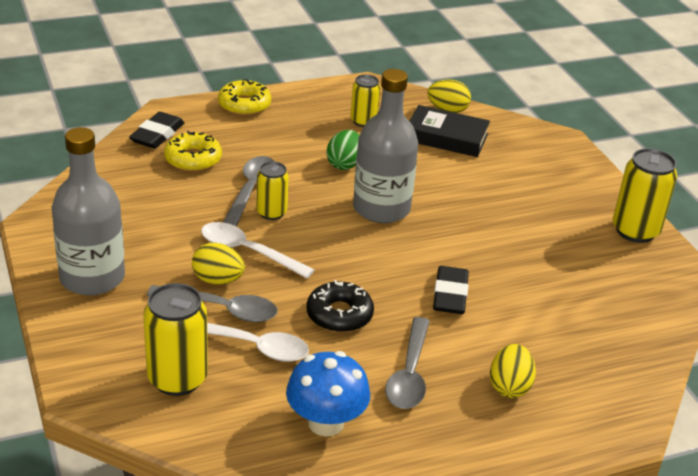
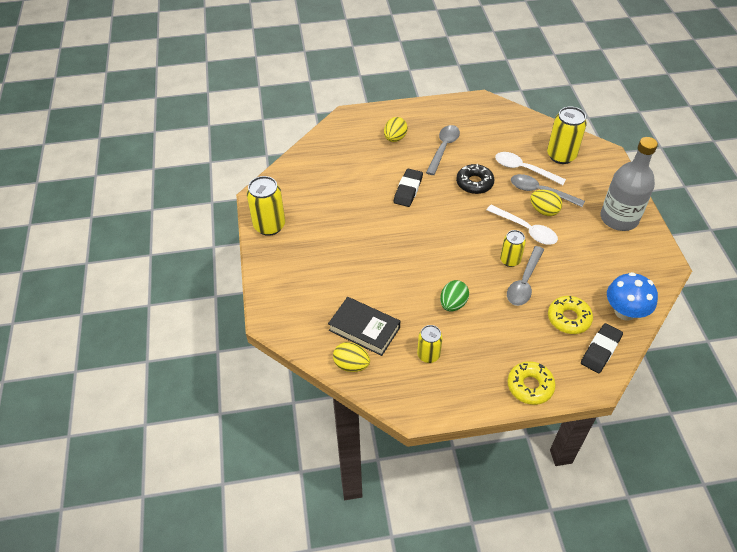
camera: 165 degrees left, 15 degrees up
(326, 423) = (489, 130): blue mushroom -> blue mushroom (625, 311)
(381, 208) = (434, 258): grey bottle -> none

